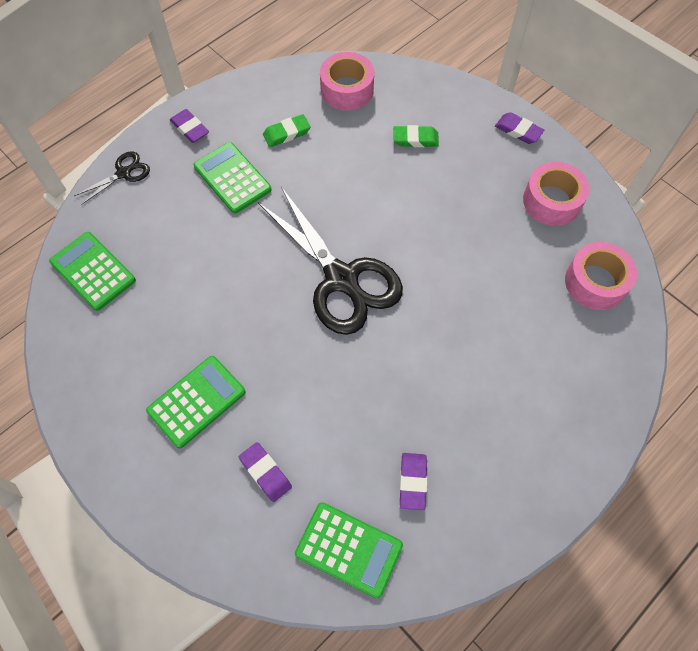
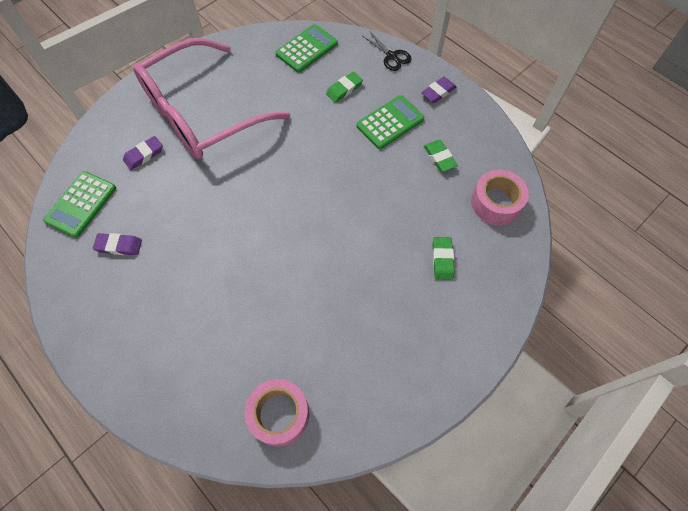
camera: 90 degrees right, 0 degrees up
(173, 226) = (344, 89): none -> green eraser
(196, 401) = (201, 113): green calculator -> pink glasses
(342, 279) = (293, 199): black scissors -> none
(518, 131) = (462, 358): purple eraser -> none
(552, 201) = (374, 383): pink tape -> none

